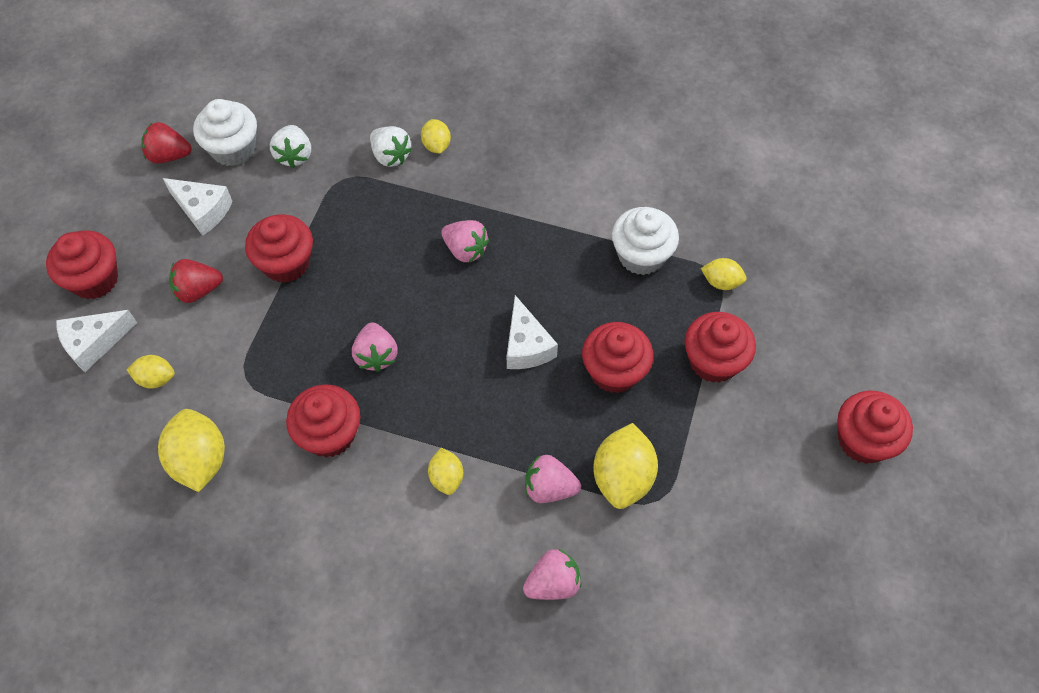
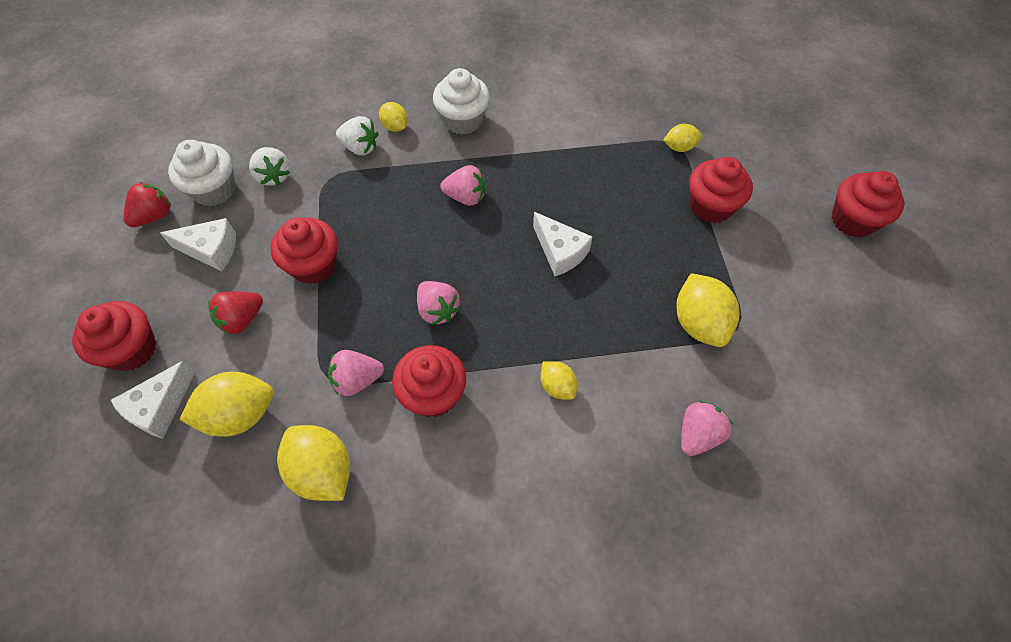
camera: 25 degrees left, 0 degrees up
(156, 378) = (240, 414): yellow lemon -> yellow lemon, size x1.79
(169, 155) = (154, 216): red strawberry -> red strawberry turned 150 degrees clockwise
(549, 488) = (647, 357): pink strawberry -> pink strawberry (357, 380)
(614, 371) = (641, 244): red cupcake -> none
(641, 256) = (608, 150): white cupcake -> white cupcake (463, 120)

